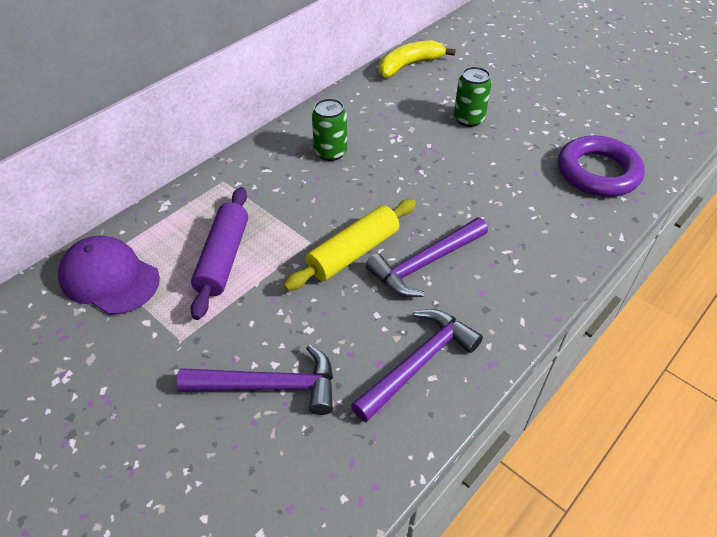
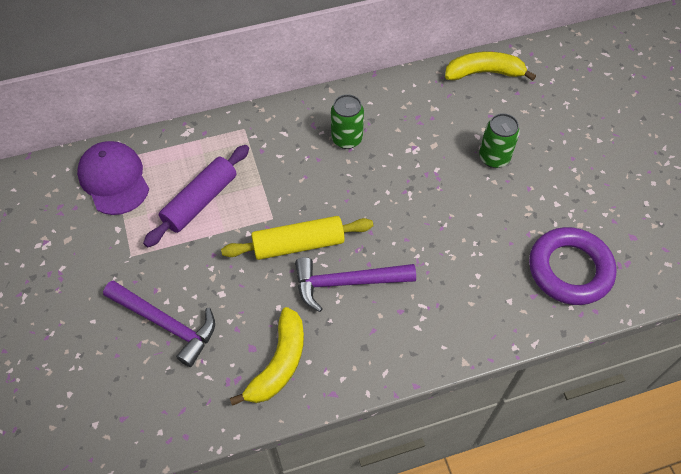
camera: 30 degrees right, 10 degrees up
(418, 363) = (279, 363): purple hammer -> yellow banana

